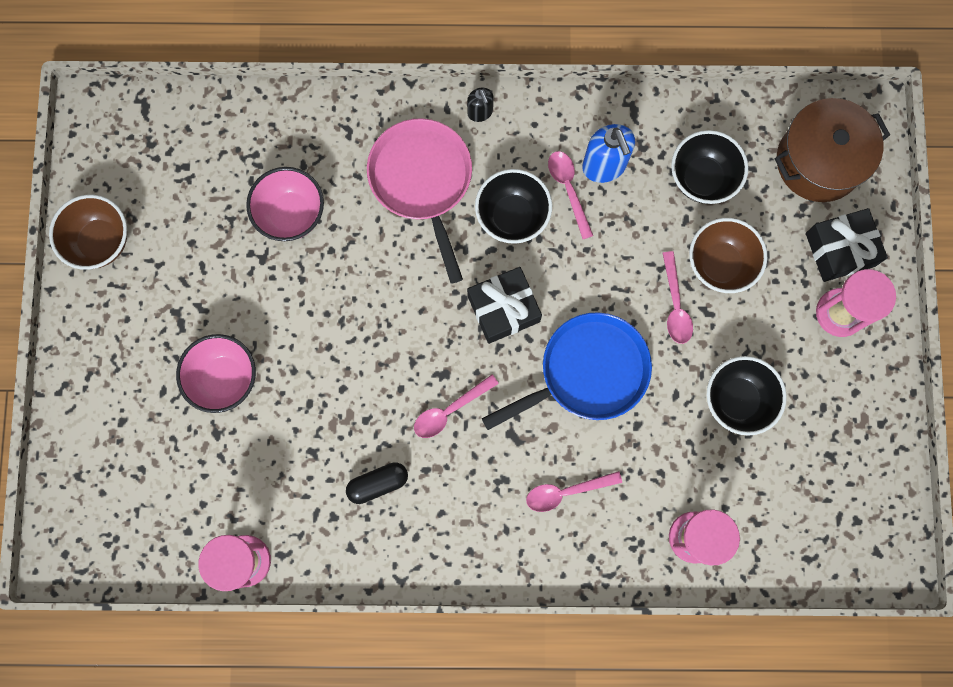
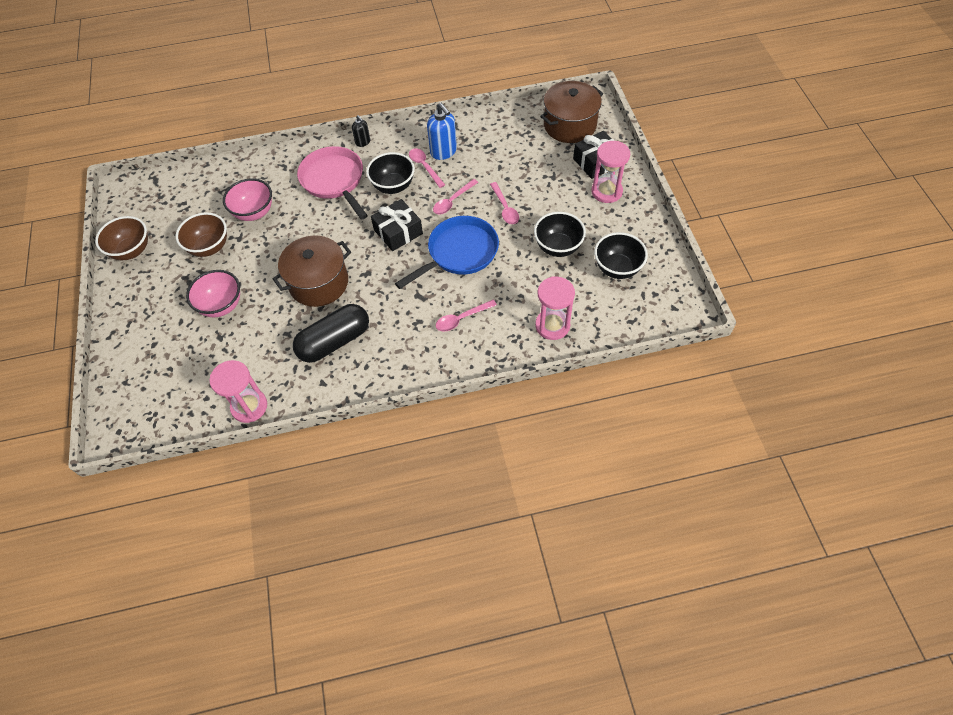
camera: 10 degrees left, 20 degrees down
(370, 373) = (319, 283): none -> brown pot
(378, 483) = (334, 341): black capsule -> black capsule, size x1.83
(450, 410) = (375, 291): pink spoon -> pink spoon (452, 201)
(702, 178) = (503, 146): black bowl -> black bowl (617, 268)
(720, 264) = (526, 183): brown bowl -> brown bowl (209, 247)

